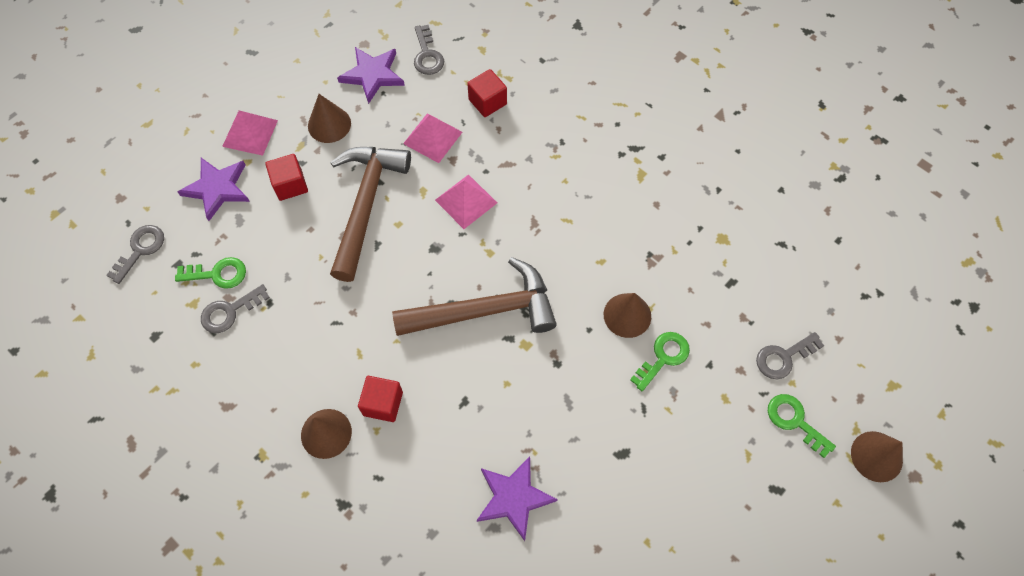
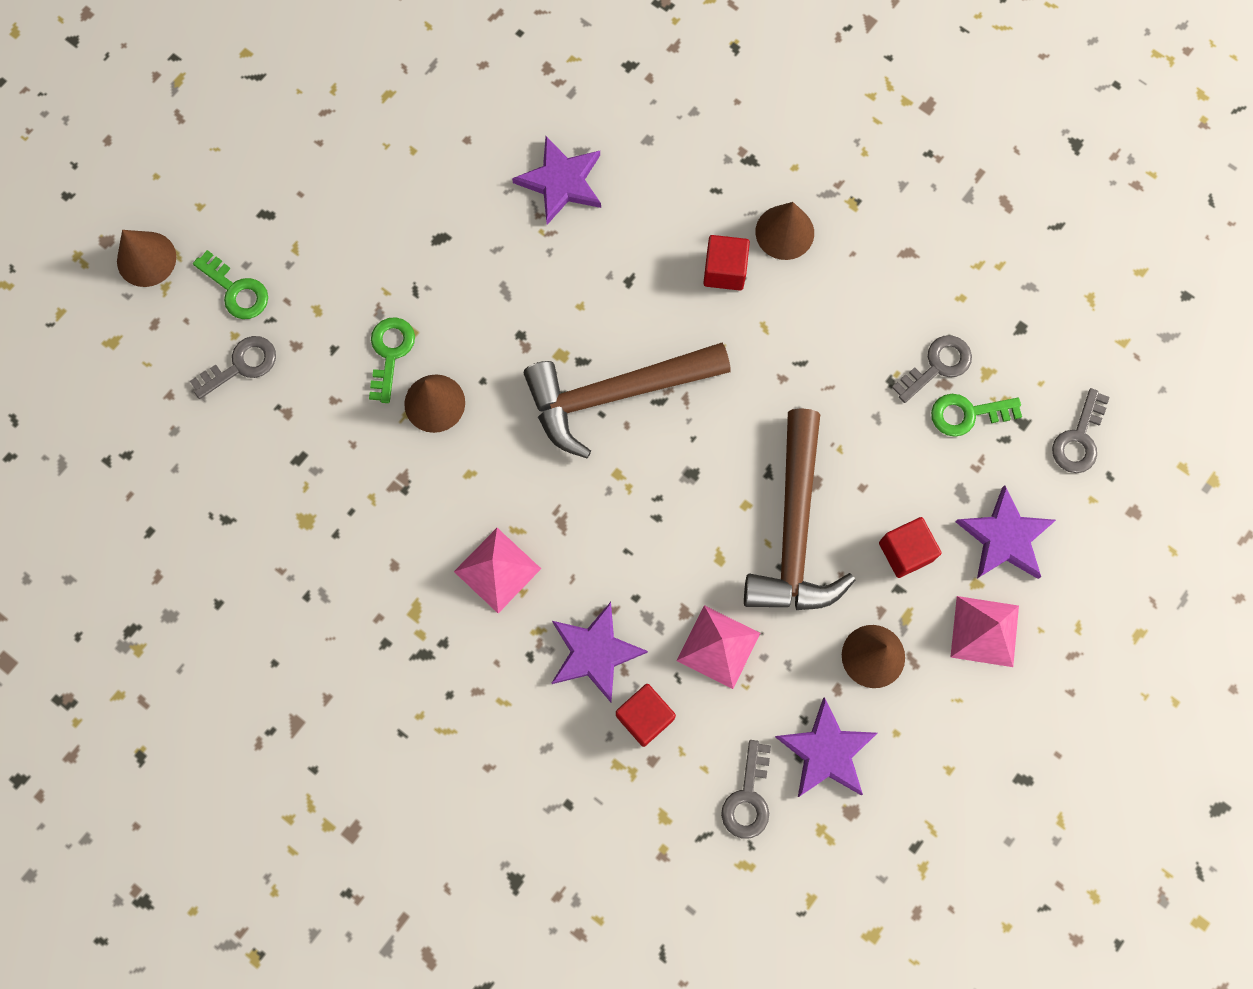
camera: 175 degrees right, 10 degrees up
(427, 55) = (748, 797): grey key -> grey key turned 150 degrees counterclockwise
(466, 201) = (658, 547): pink pyramid -> pink pyramid (497, 570)
(517, 140) = (594, 652): none -> purple star
(663, 357) = (390, 353): green key -> green key turned 150 degrees clockwise

